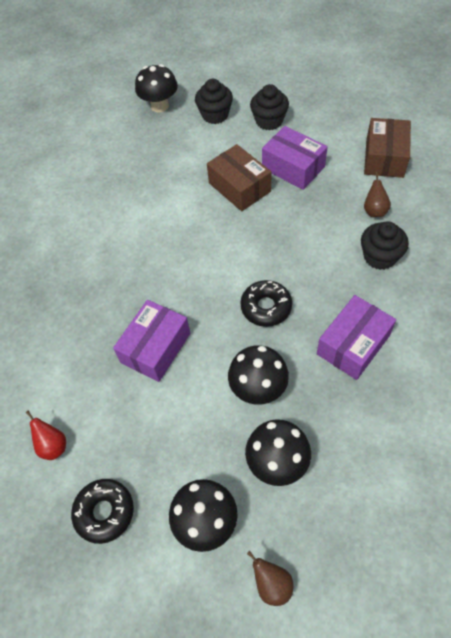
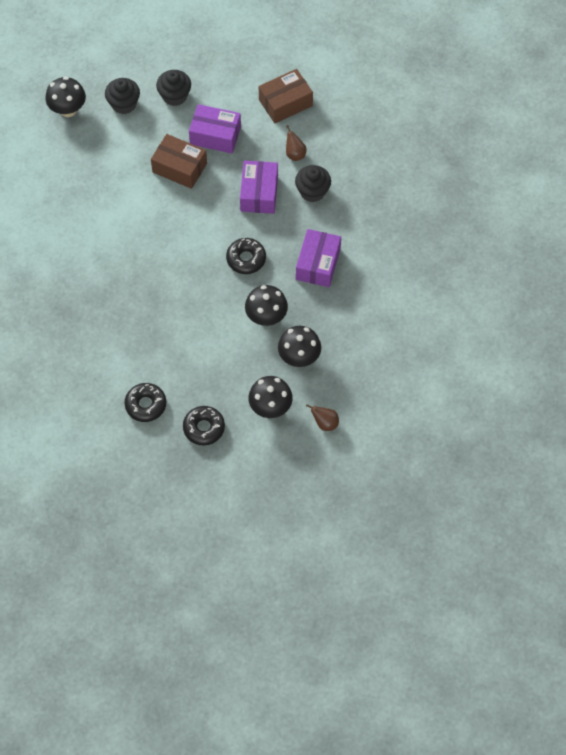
camera: 30 degrees left, 5 degrees up
(53, 445) = (146, 405): red pear -> black donut
(156, 348) = (180, 316): purple box -> purple box (259, 193)
(384, 158) = (285, 103): brown box -> brown box turned 75 degrees clockwise

